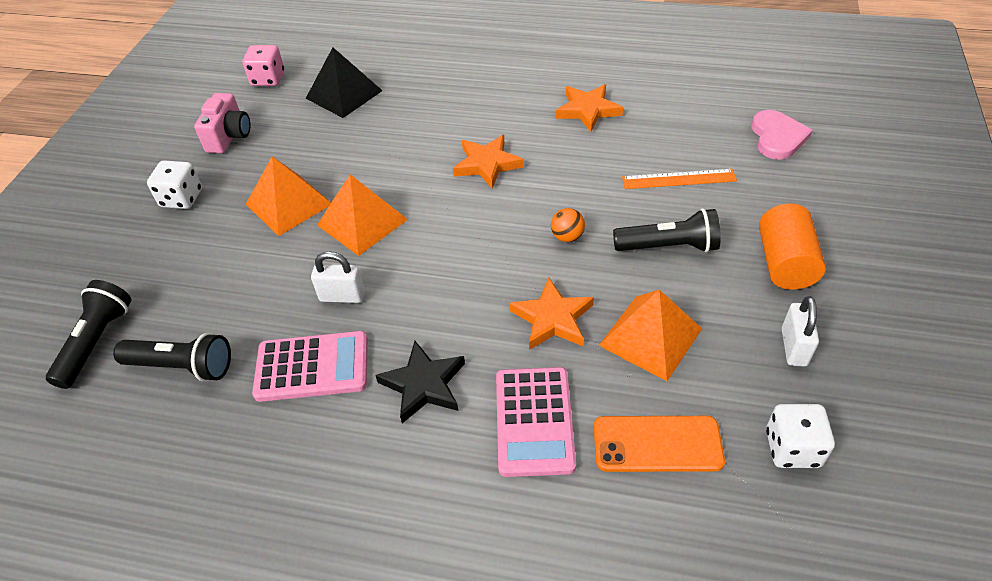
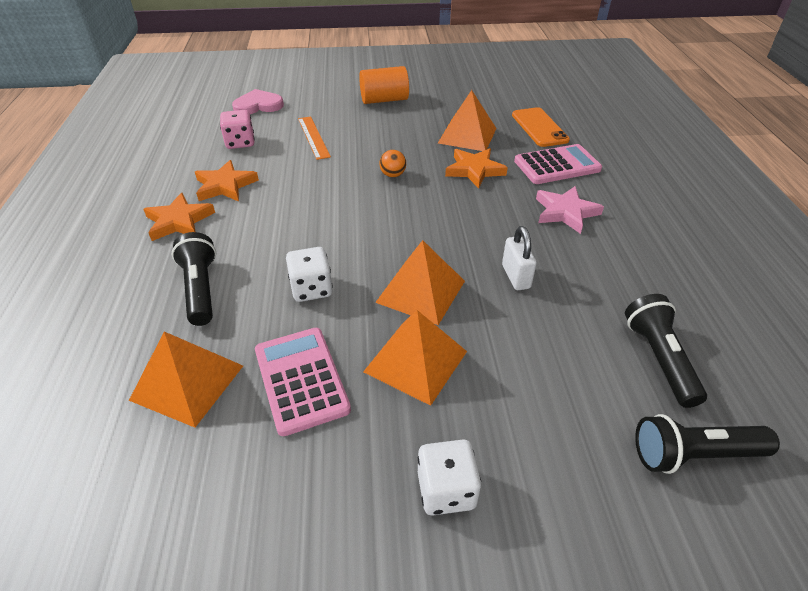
camera: 110 degrees left, 5 degrees down
(229, 137) = (298, 493): pink camera -> none
(268, 79) = (134, 507): pink dice -> pink dice (240, 142)
(312, 367) = (594, 271): pink calculator -> pink calculator (301, 380)
(344, 94) = (187, 382): black pyramid -> orange pyramid
(423, 385) = (565, 212): black star -> pink star
(487, 164) = (314, 229): orange star -> orange star (179, 221)
(669, 246) = (385, 135): black flashlight -> black flashlight (200, 289)
(792, 448) = (512, 95): white dice -> white dice (311, 289)
(794, 347) = (448, 96): white padlock -> none

